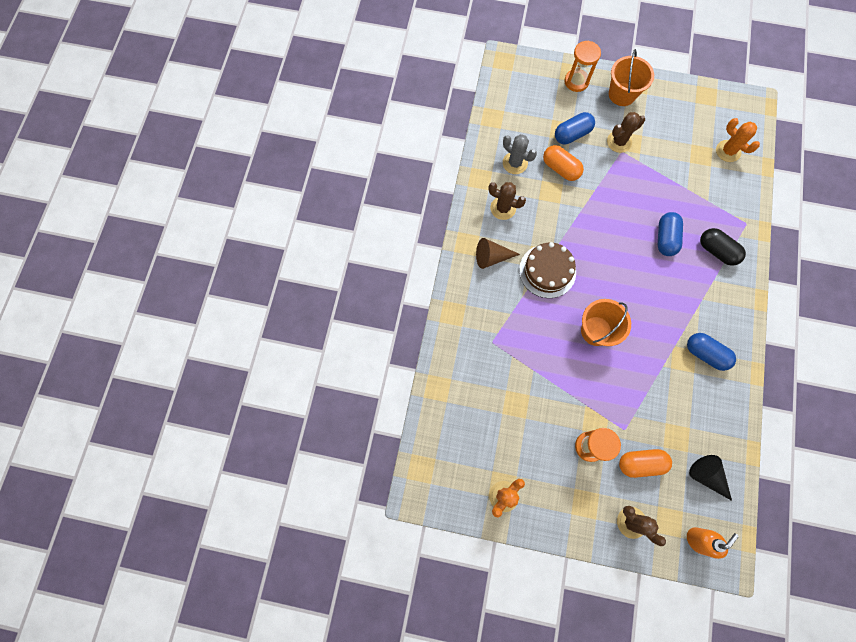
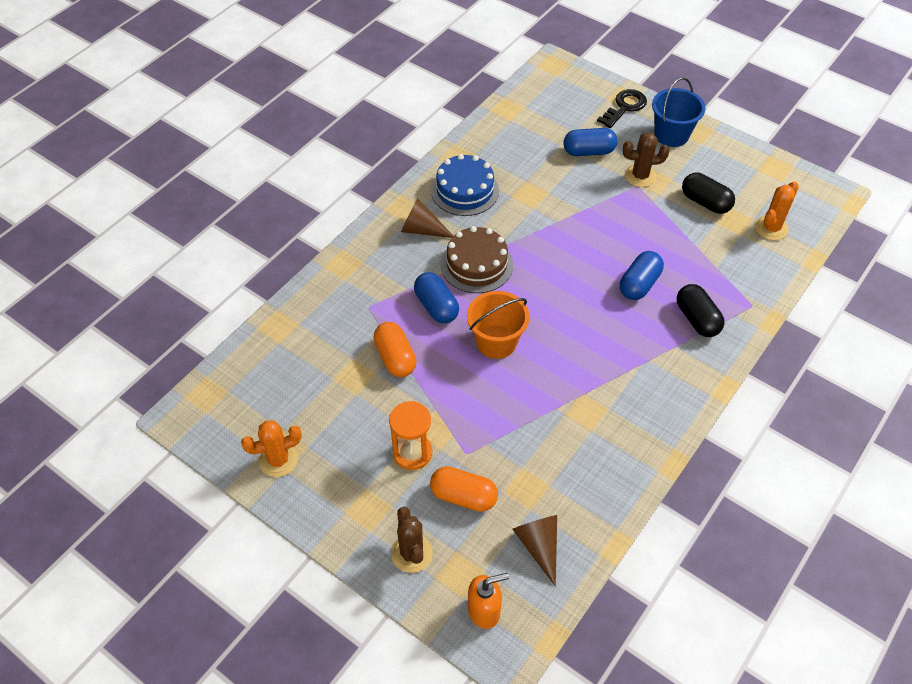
camera: 25 degrees right, 20 degrees down
(503, 208) = (465, 190): brown cactus -> blue cake
(515, 163) = (505, 155): grey cactus -> none
(560, 168) = (555, 177): orange capsule -> orange capsule (395, 358)
(576, 81) = (624, 107): orange hourglass -> black key
(622, 94) = (671, 135): orange bucket -> blue bucket
(674, 147) = (705, 202): none -> black capsule
(705, 354) = (617, 416): blue capsule -> blue capsule (436, 306)
(706, 476) = (539, 545): black cone -> brown cone
(728, 151) = (771, 228): orange cactus -> orange cactus turned 60 degrees clockwise

